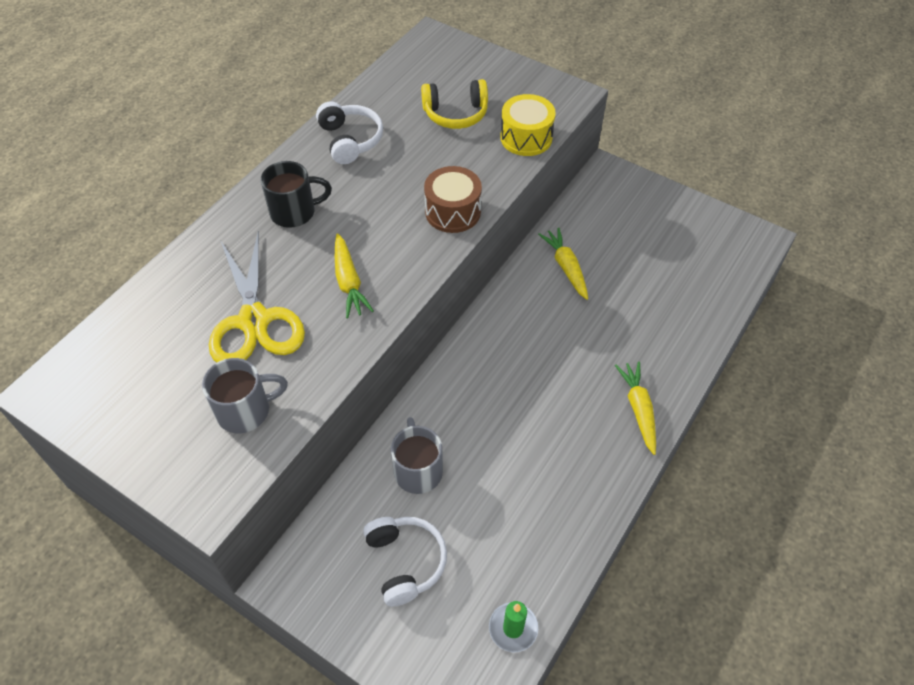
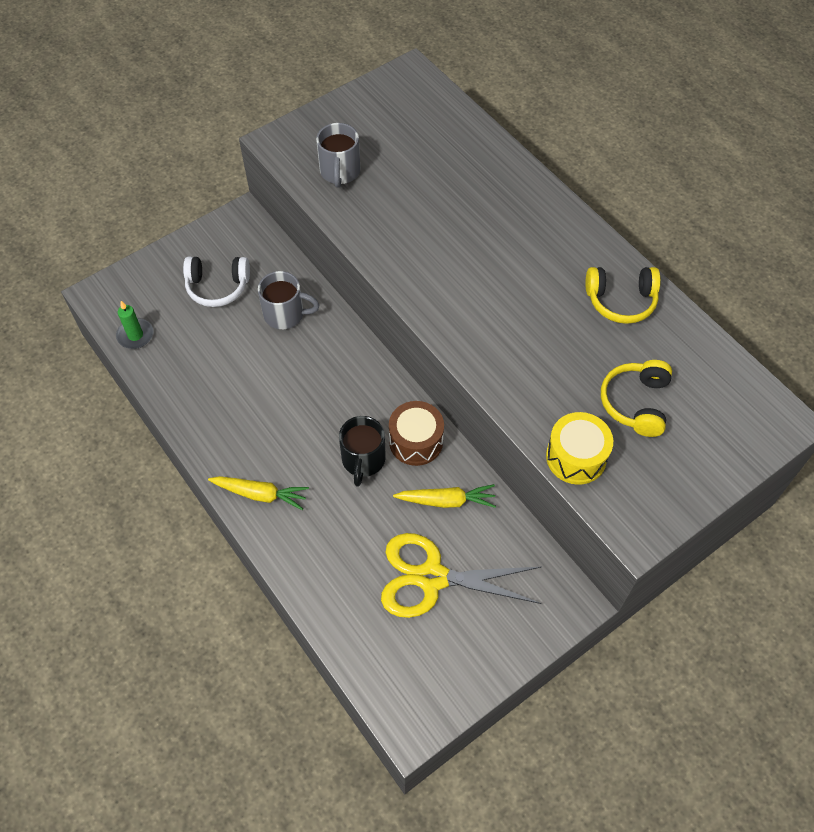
camera: 110 degrees right, 5 degrees up
(254, 321) = (421, 190): yellow scissors -> yellow scissors (431, 577)
(295, 212) = (535, 238): black mug -> black mug (363, 460)
(349, 282) = (436, 258): yellow carrot -> none
(350, 140) = (621, 301): white headphones -> yellow headphones
(453, 212) = (490, 357): brown drum -> brown drum (416, 441)

